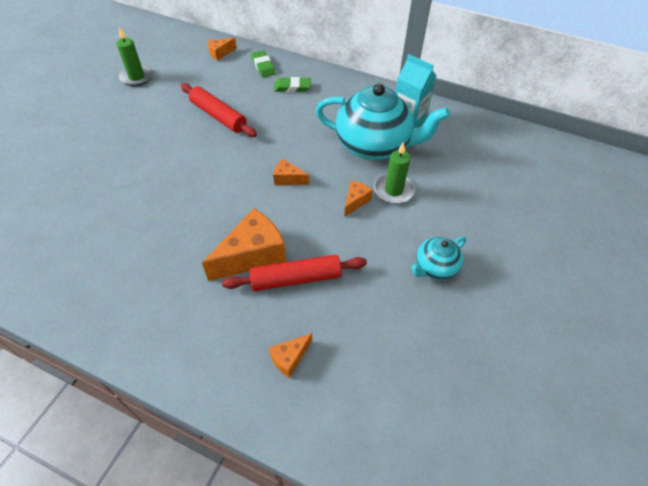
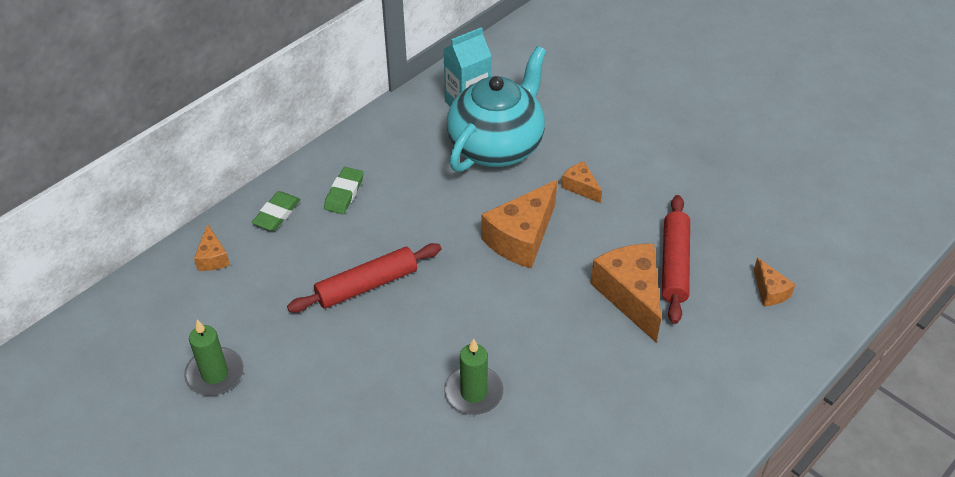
camera: 70 degrees left, 5 degrees down
(263, 66) = (277, 214): green eraser -> green eraser turned 60 degrees counterclockwise
(288, 179) = (521, 238): orange cheese -> orange cheese, size x1.98
(393, 190) = (575, 151): green candle -> green candle (473, 392)
(435, 267) = (690, 153): turquoise teapot -> none

